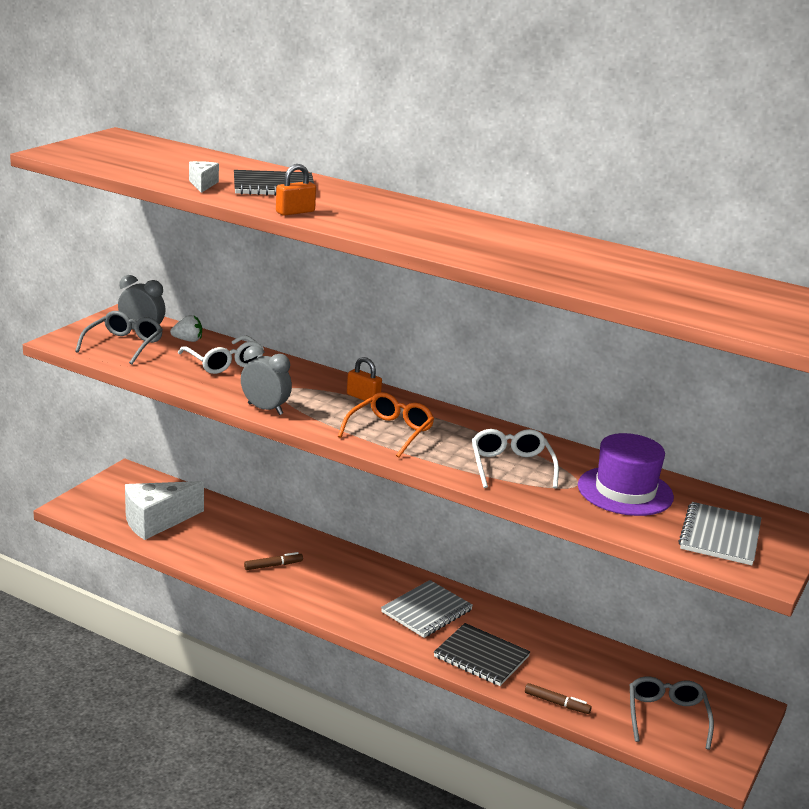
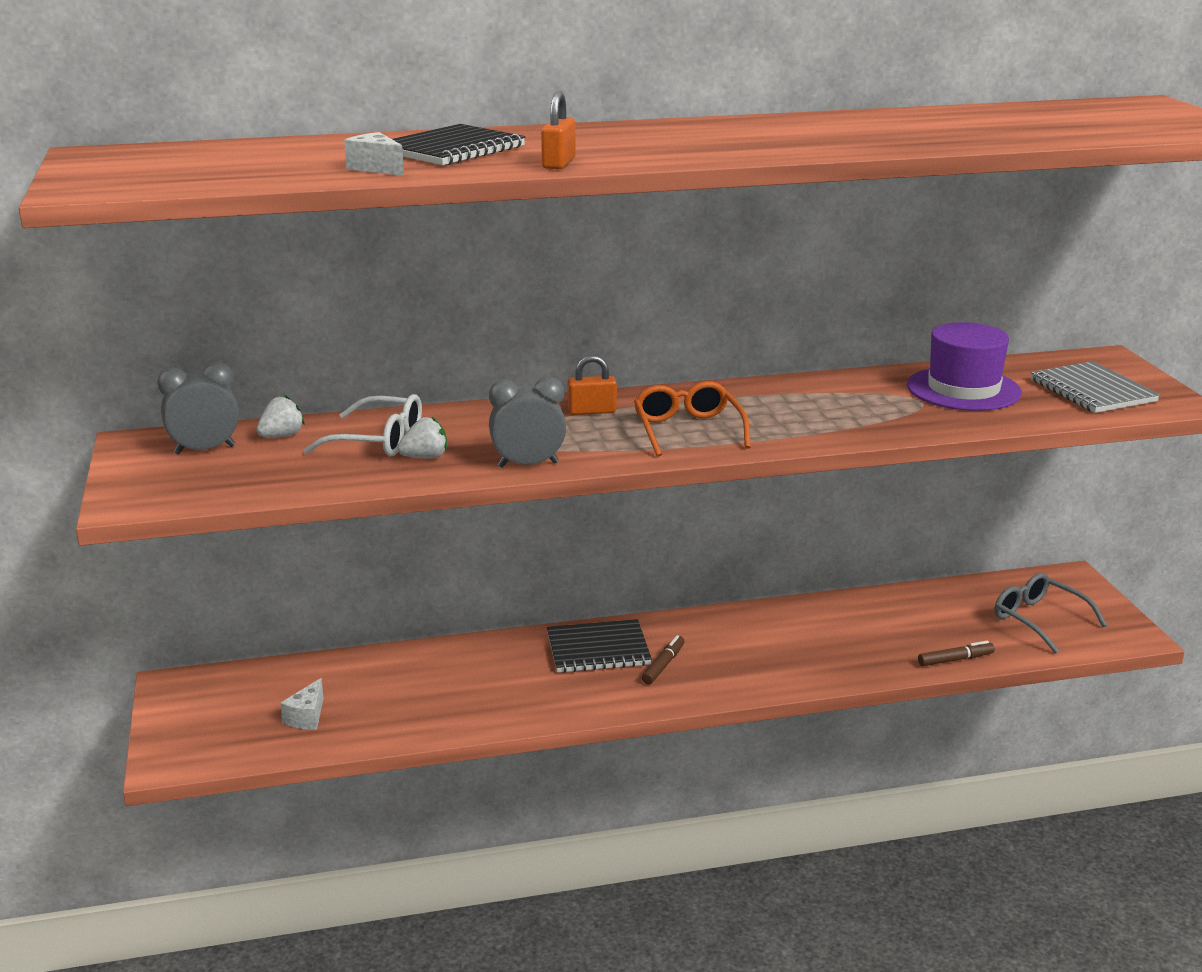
camera: 40 degrees left, 0 degrees up
(124, 345) = (217, 472): grey glasses -> none
(156, 521) = (307, 717): white cheese -> white cheese, size x0.47
(226, 381) = (425, 457): none -> white strawberry
(273, 565) = (515, 689): brown marker -> brown marker (663, 665)
(426, 611) = (726, 646): grey notebook -> none
(481, 657) = (837, 658): black notebook -> black notebook (598, 649)
(511, 466) = (845, 411): white glasses -> none

